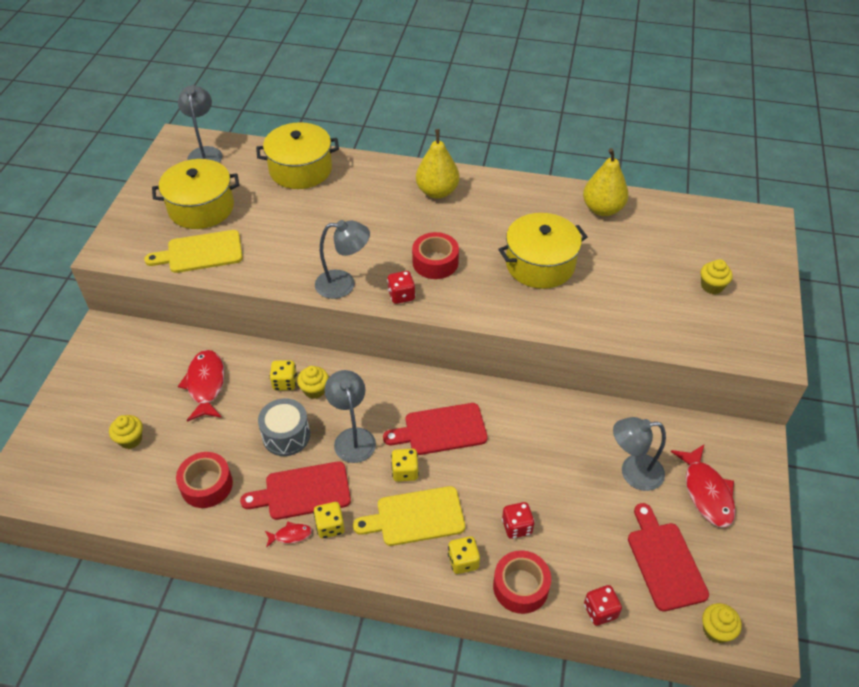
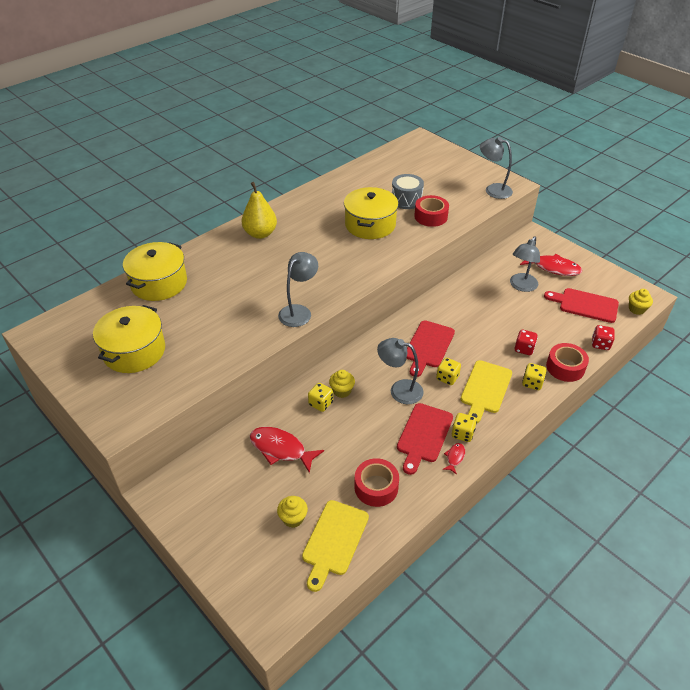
camera: 55 degrees left, 5 degrees down
(201, 252) = (185, 371): yellow cutting board -> yellow cutting board (334, 540)
(205, 153) = (72, 324): grey lamp -> grey lamp (493, 190)
(286, 436) = (369, 423): grey drum -> grey drum (406, 200)
(401, 295) = (337, 290): red dice -> none
(435, 262) = (323, 263): red tape -> red tape (430, 216)
(602, 209) = (351, 182): yellow pear -> none
(711, 286) = (448, 178): yellow cupcake -> none

